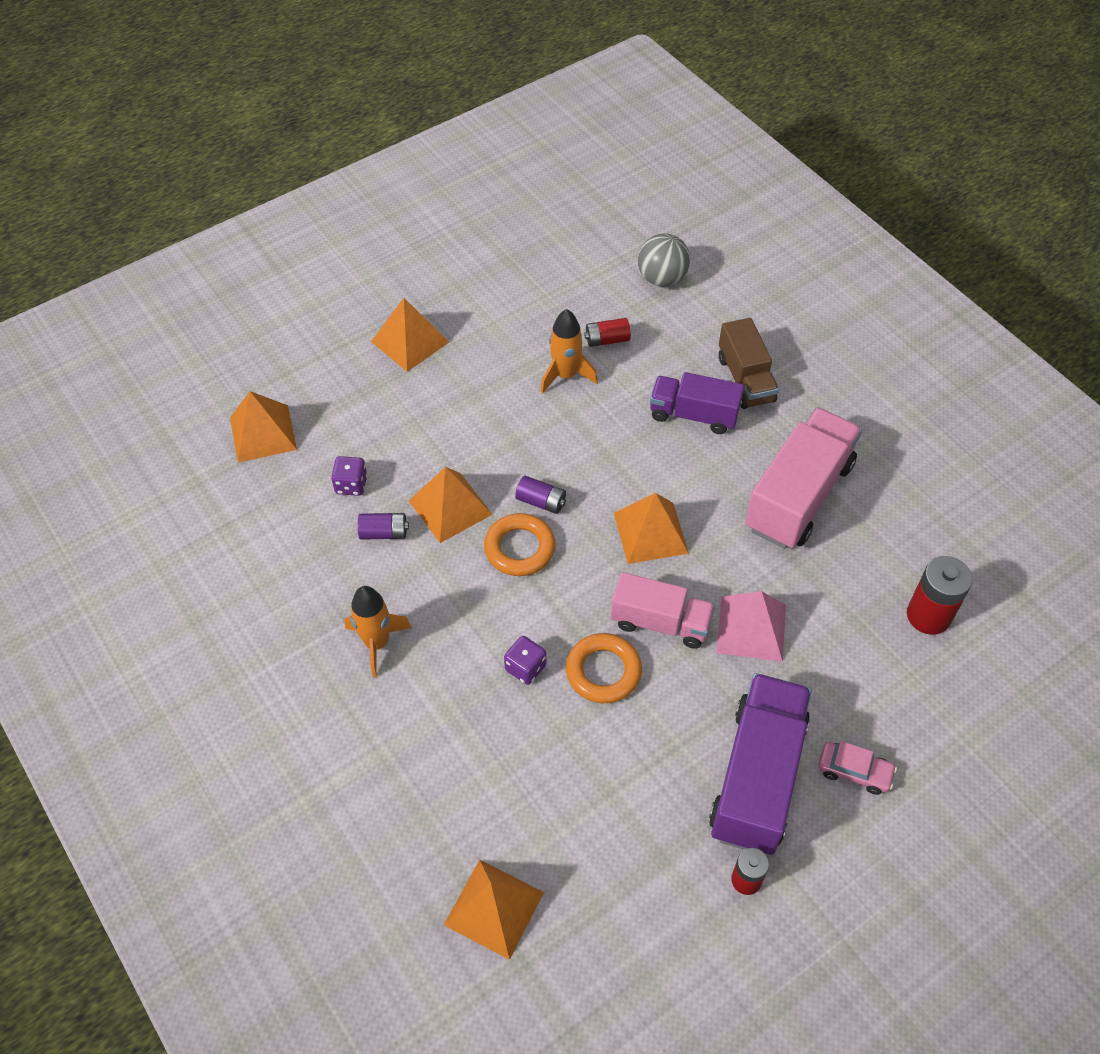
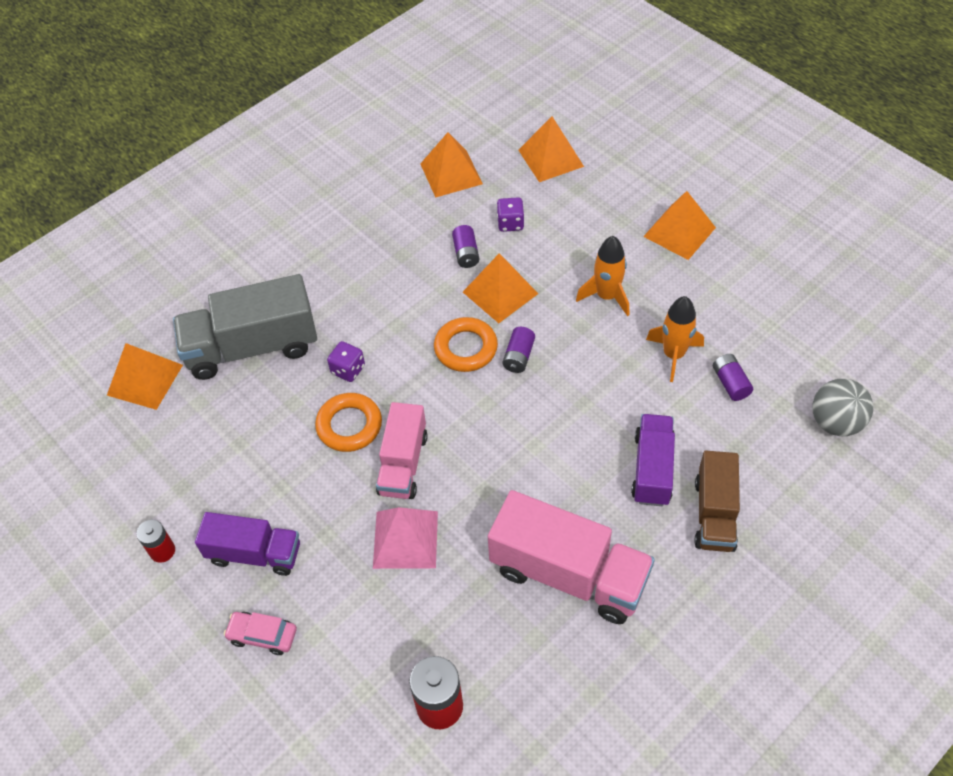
camera: 85 degrees right, 0 degrees up
(377, 643) = (361, 269): orange rocket -> orange rocket (606, 296)
(469, 773) = (252, 347): none -> grey truck
(607, 340) = (730, 383): red battery -> purple battery
(650, 533) = (500, 446): orange pyramid -> orange pyramid (451, 173)
(745, 379) = (714, 514): brown truck -> brown truck turned 60 degrees counterclockwise
(757, 777) = (255, 553): purple truck -> purple truck, size x0.63
(854, 771) = (262, 635): pink car -> pink car turned 90 degrees clockwise

